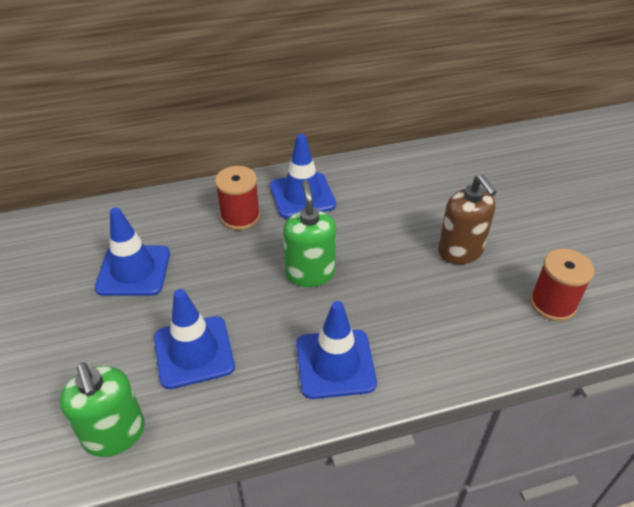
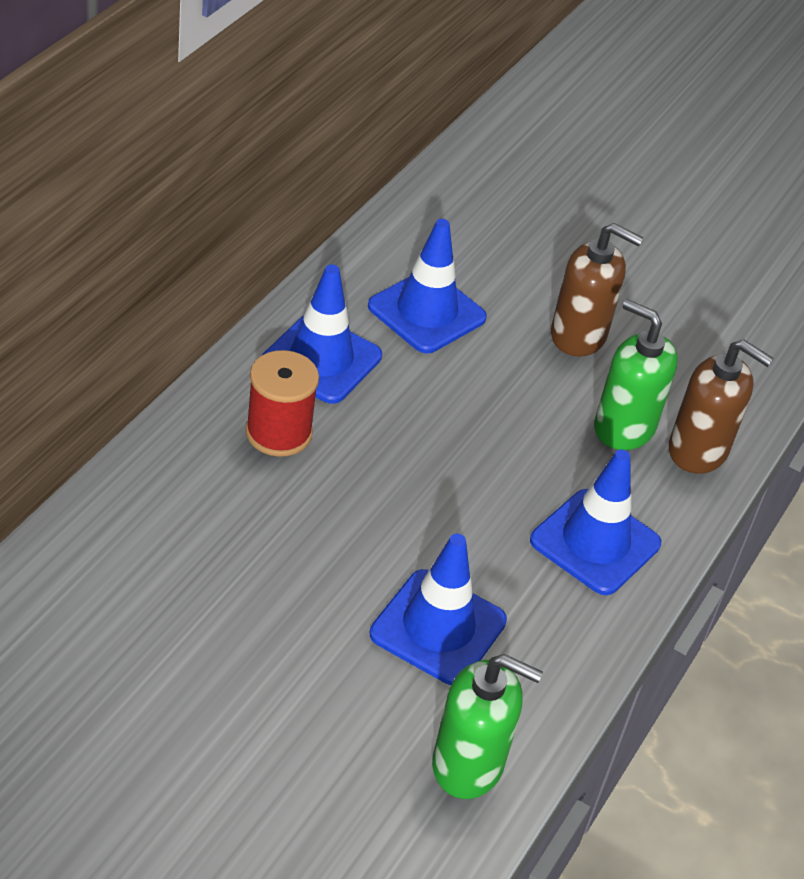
camera: 50 degrees left, 0 degrees up
(134, 271) = (236, 583): blue traffic cone -> blue traffic cone (426, 312)
(310, 273) = (451, 457): green soap dispenser -> green soap dispenser (623, 427)
(465, 352) = (698, 451): none -> brown soap dispenser
(552, 303) = (722, 347): red spool -> none

